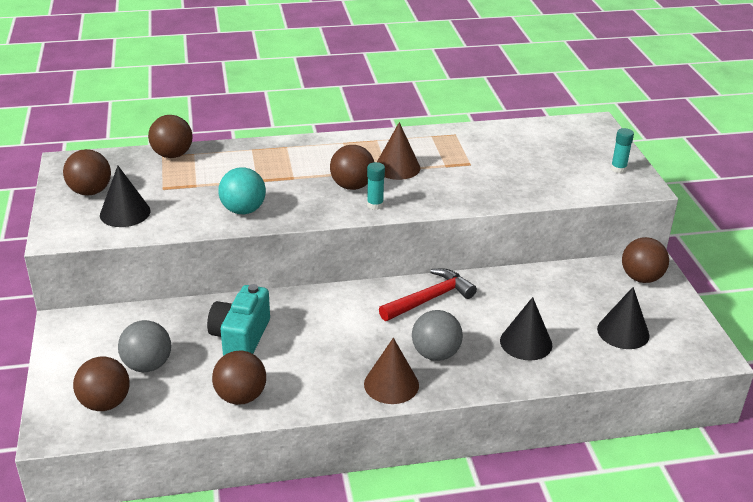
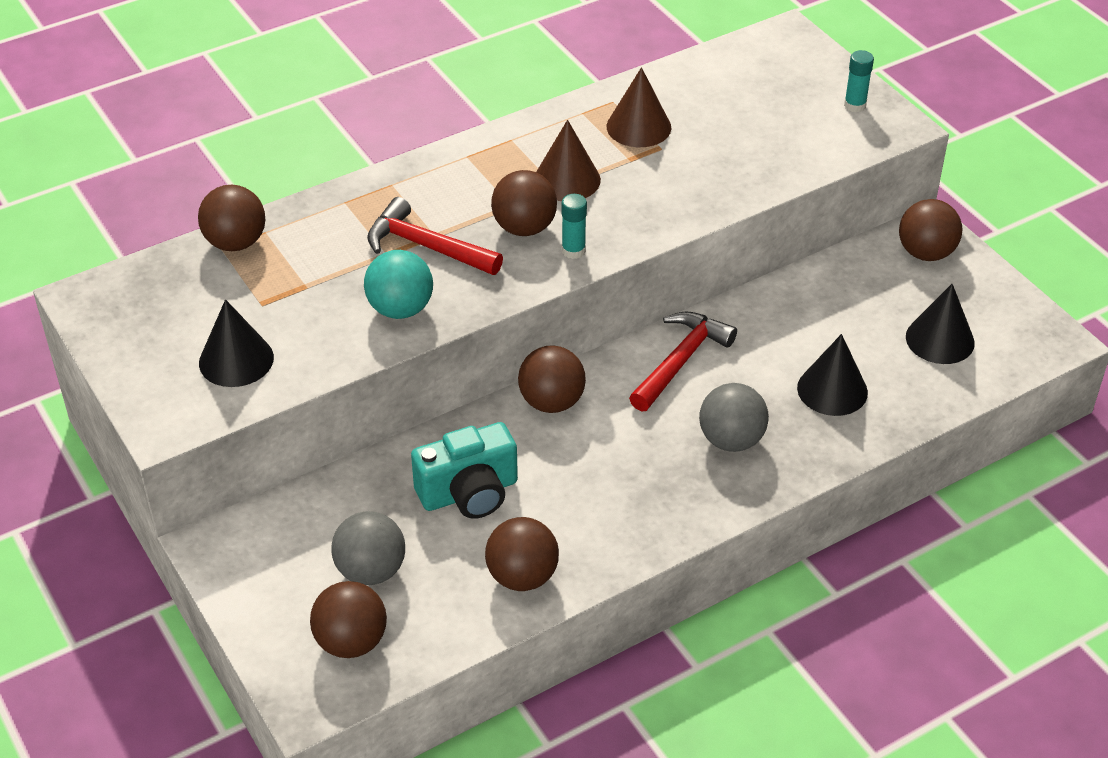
camera: 20 degrees left, 10 degrees up
(90, 192) = (159, 339): brown ball -> brown ball (551, 402)
(241, 338) = (469, 492): turquoise camera -> turquoise camera turned 105 degrees counterclockwise
(283, 182) = (426, 246): none -> red hammer
(391, 384) = (700, 500): brown cone -> brown cone (638, 127)

